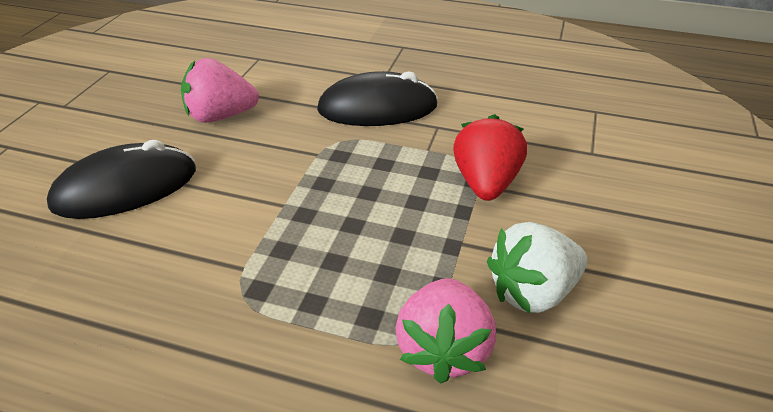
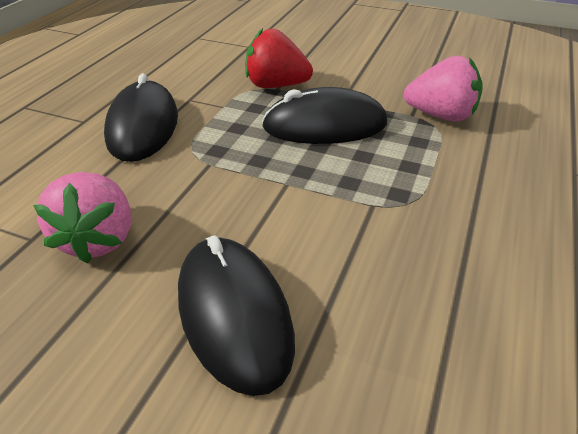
camera: 85 degrees left, 0 degrees up
(397, 228) = (325, 125): none -> black mouse
(532, 292) = (387, 82): white strawberry -> none

